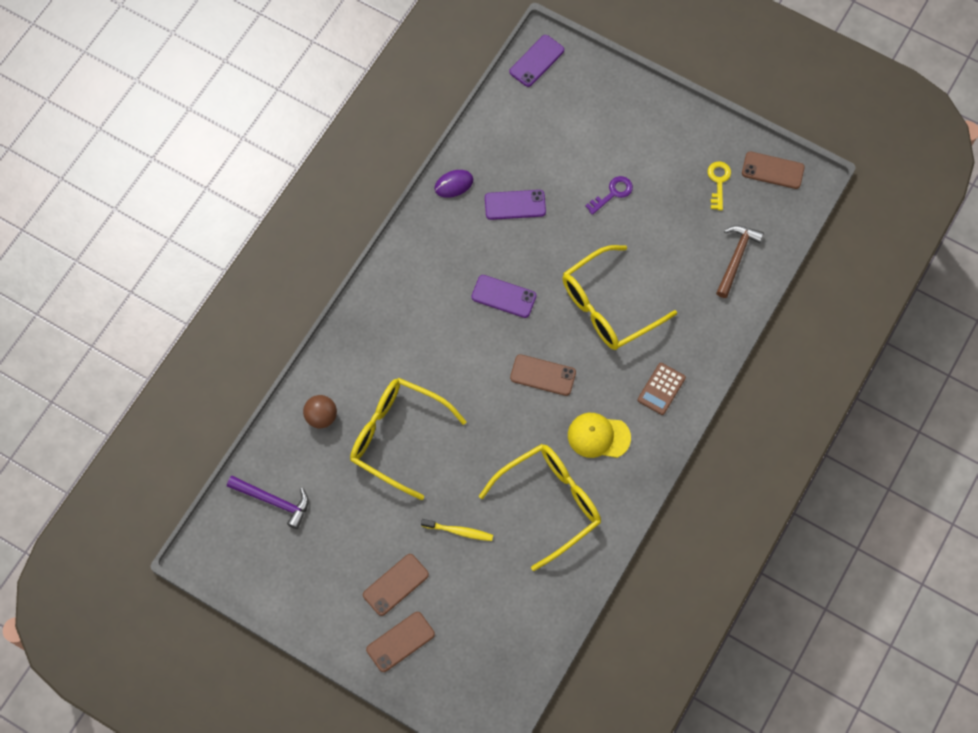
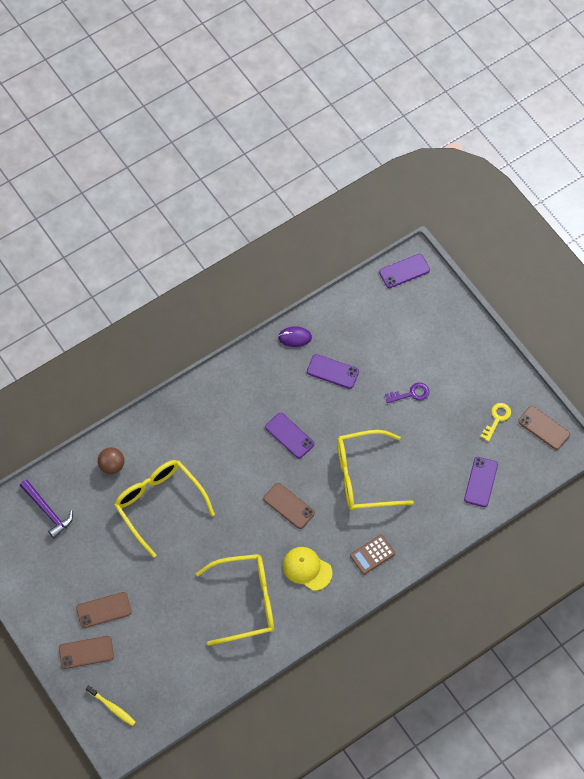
camera: 25 degrees right, 5 degrees down
(459, 531) = (169, 592): yellow toothbrush -> yellow toothbrush (112, 707)
(736, 258) = (481, 482): brown hammer -> purple phone

